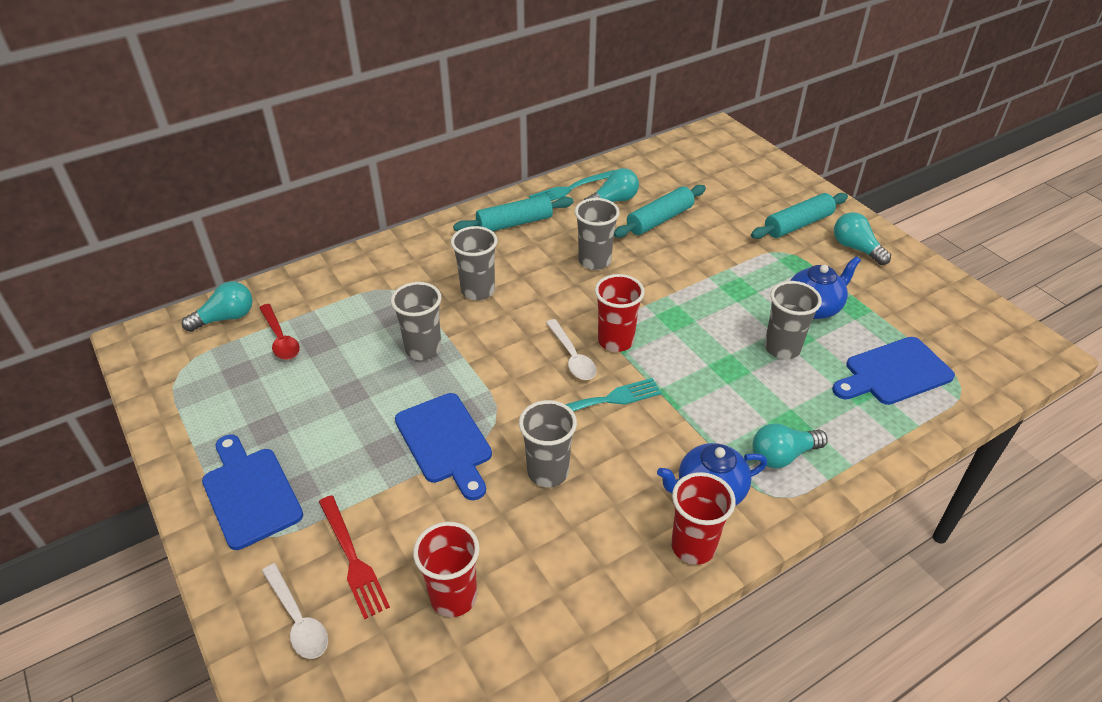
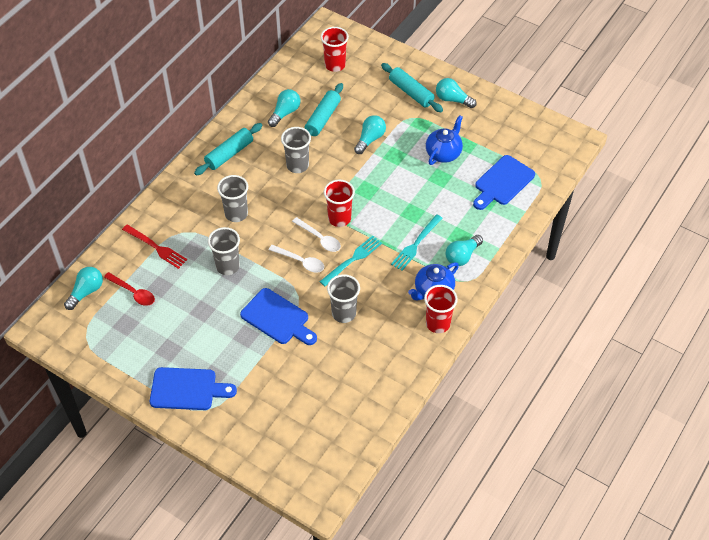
camera: 25 degrees left, 10 degrees up
(250, 493) = (187, 389): blue cutting board -> blue cutting board turned 150 degrees clockwise
(298, 620) = (261, 439): white spoon -> white spoon (300, 262)
(353, 560) = (269, 400): red fork -> red fork (157, 248)
(453, 597) = (332, 396): red cup -> red cup (335, 65)
(570, 189) = (251, 112): turquoise fork -> turquoise fork (415, 245)
(712, 260) = (370, 139): none -> turquoise light bulb
(782, 348) = (436, 188): grey cup -> none
(798, 224) = (411, 92): turquoise rolling pin -> turquoise rolling pin turned 75 degrees counterclockwise

